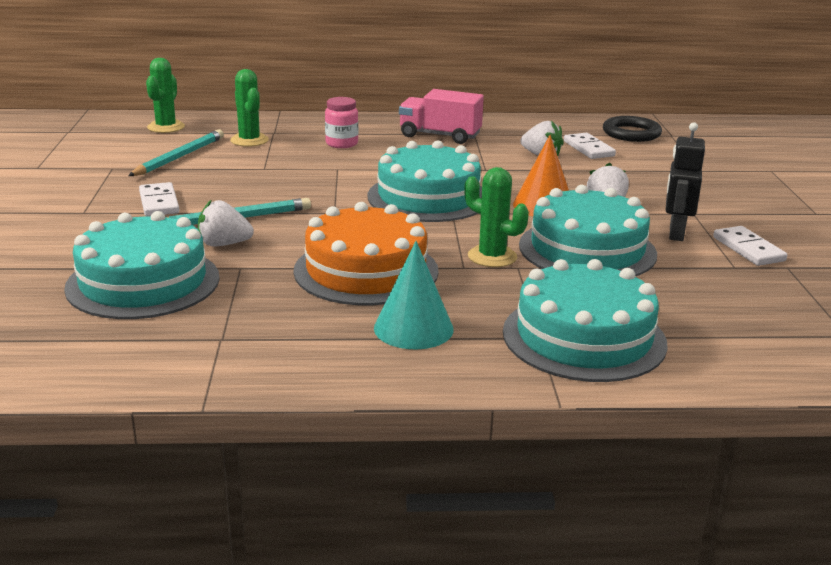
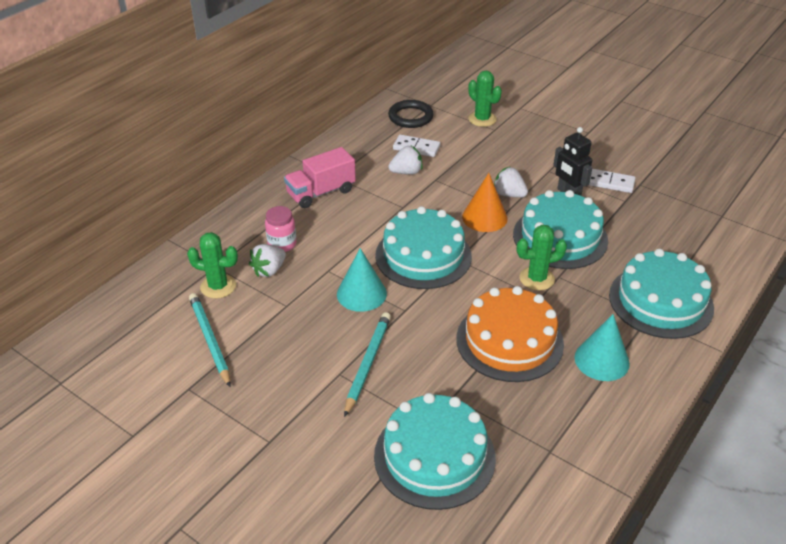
camera: 50 degrees left, 15 degrees up
(159, 203) = (295, 391): white domino -> none
(166, 127) = (128, 319): green cactus -> green cactus (482, 119)
(224, 244) = (408, 388): white strawberry -> white strawberry (269, 270)
(327, 189) = (361, 294): none -> turquoise cone

